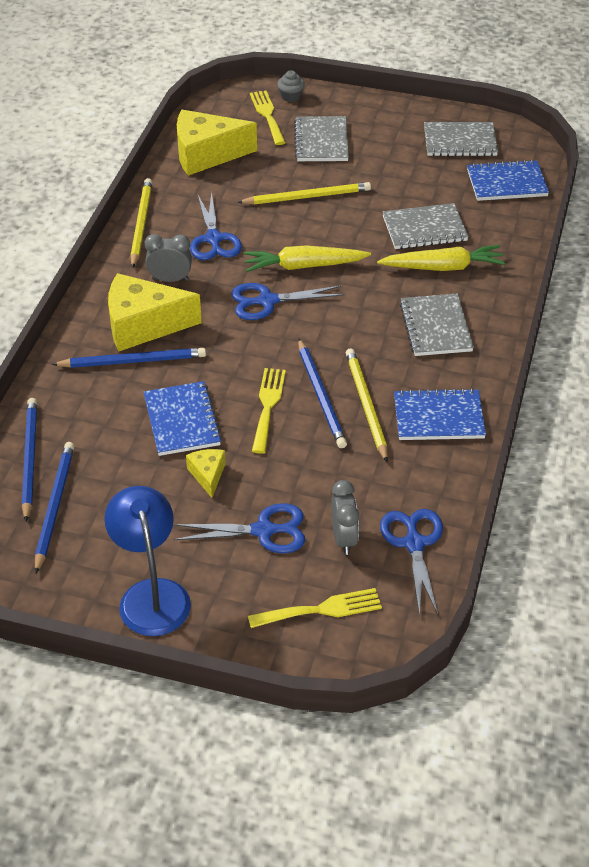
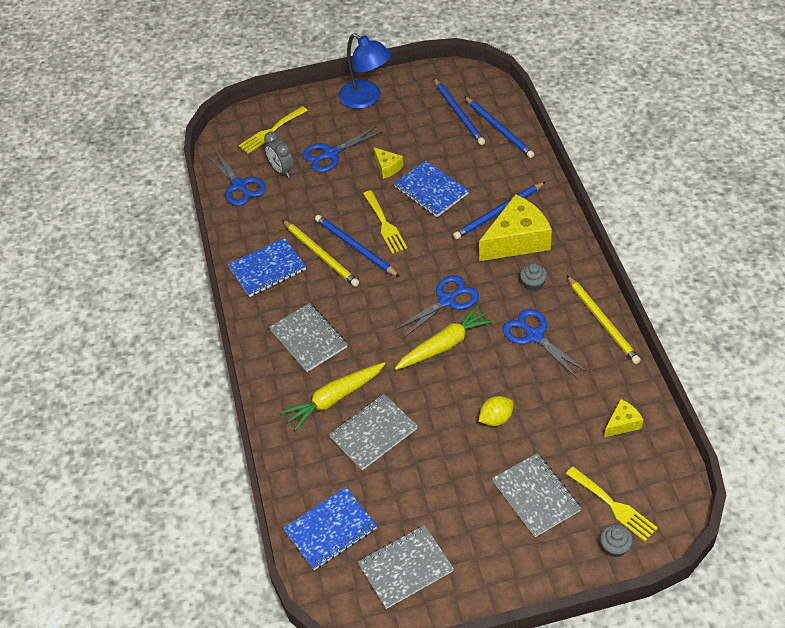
camera: 155 degrees right, 5 degrees up
(170, 279) = (533, 284): grey clock -> grey cupcake
(206, 154) = (622, 423): yellow cheese -> yellow cheese, size x0.48
(307, 197) = (496, 419): yellow pencil -> yellow lemon

